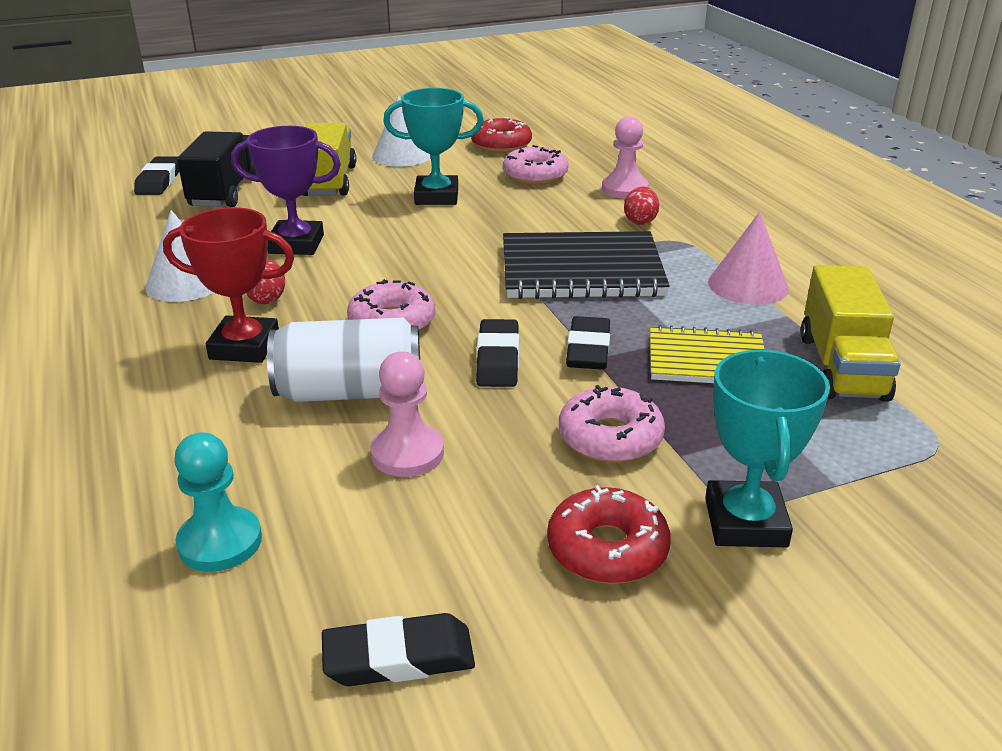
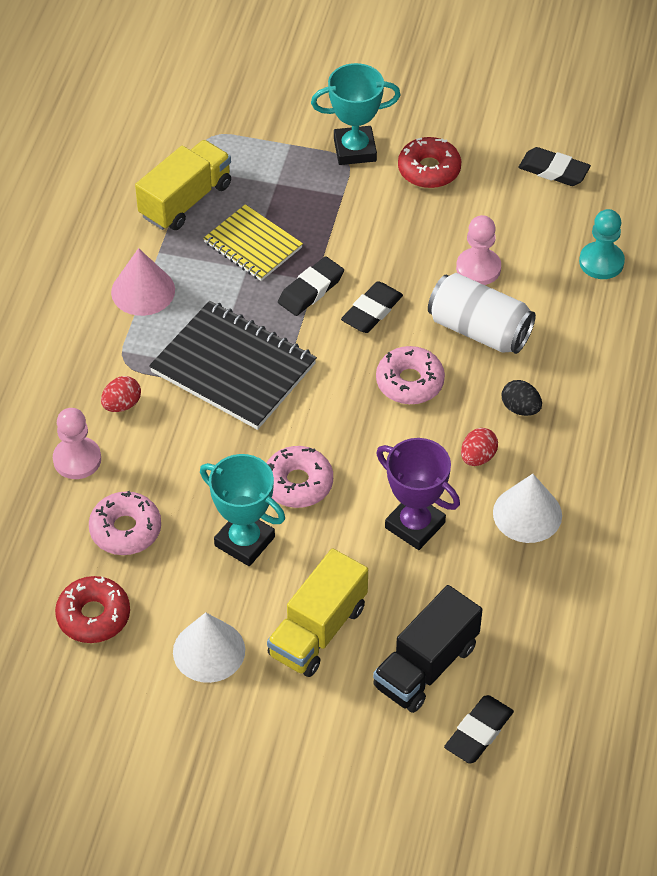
camera: 145 degrees left, 20 degrees up
(244, 347) = (520, 408): red trophy -> black egg
(610, 438) = (366, 223): pink donut -> pink donut (298, 483)
(745, 522) = (355, 150): turquoise trophy -> turquoise trophy turned 45 degrees clockwise

